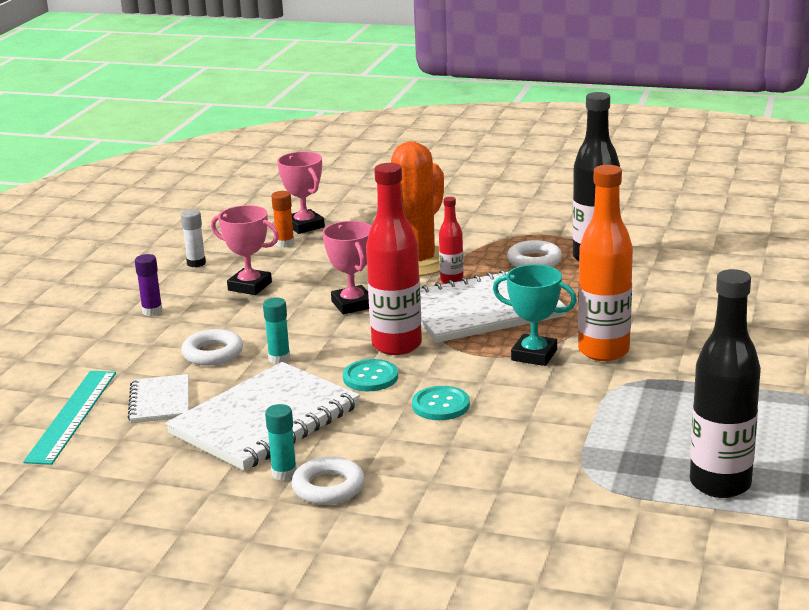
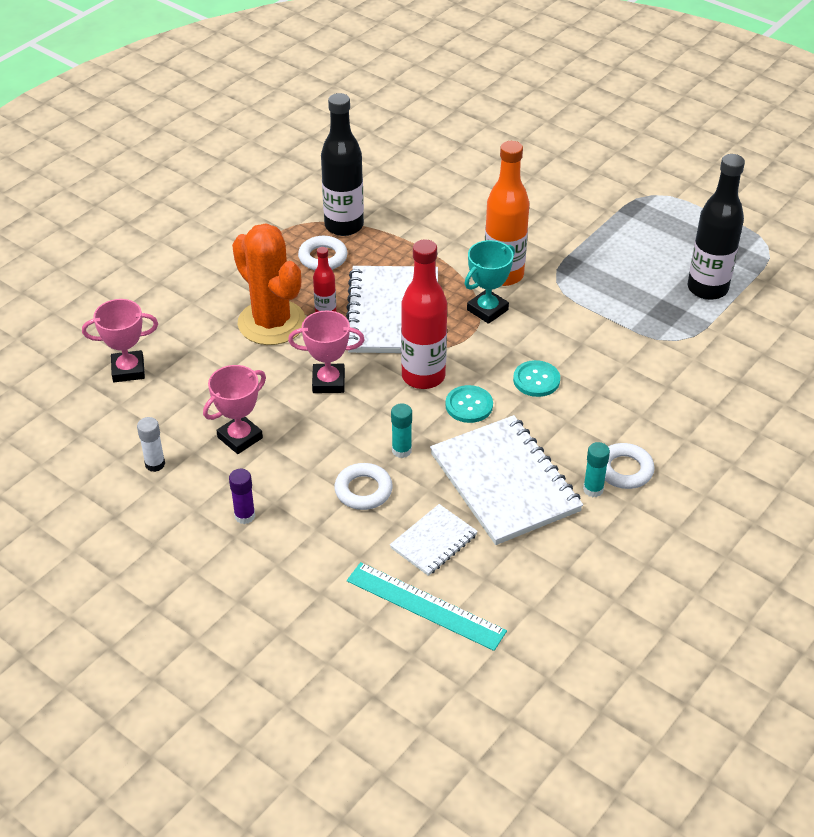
camera: 70 degrees left, 20 degrees up
(160, 401) = (434, 542): white notebook -> white notebook turned 60 degrees counterclockwise
(285, 243) = (160, 393): orange glue stick -> none

